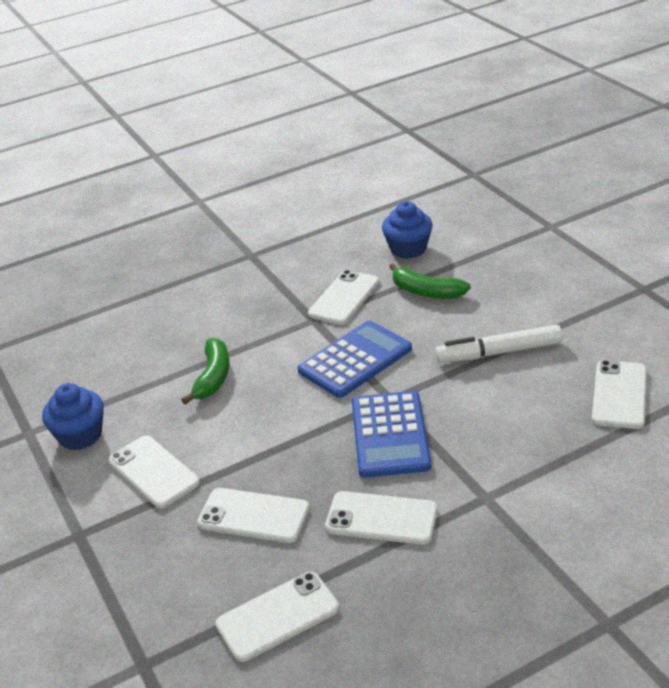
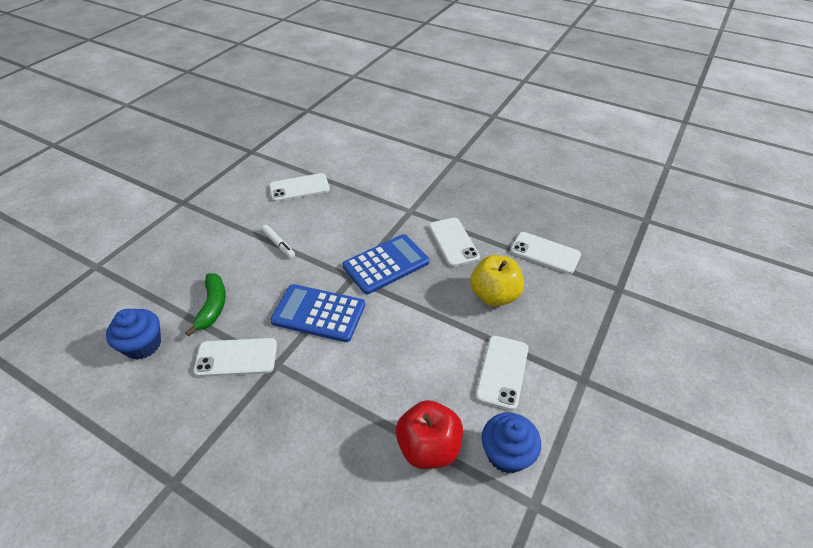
camera: 125 degrees left, 10 degrees up
(138, 389) = (428, 447): none -> red apple
(213, 377) = (383, 396): green banana -> none
(253, 516) = (494, 295): white phone -> yellow apple
(499, 352) = (278, 244): white marker -> white marker, size x0.60

